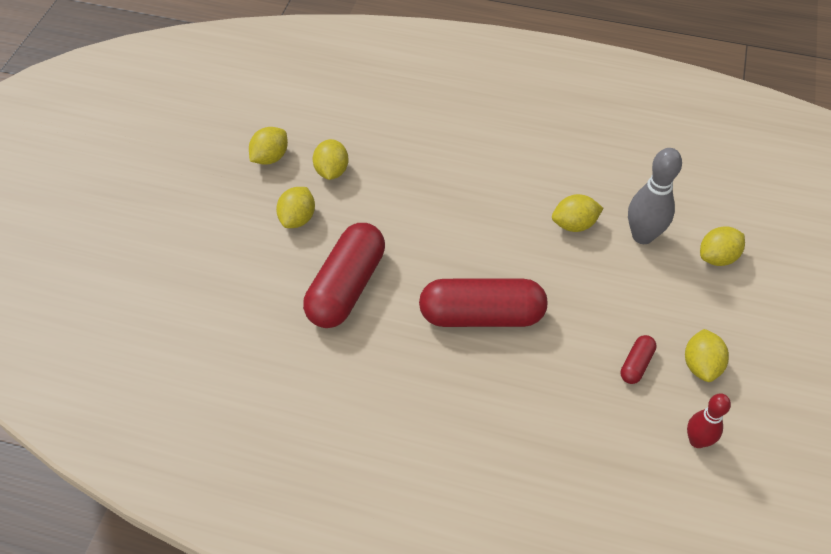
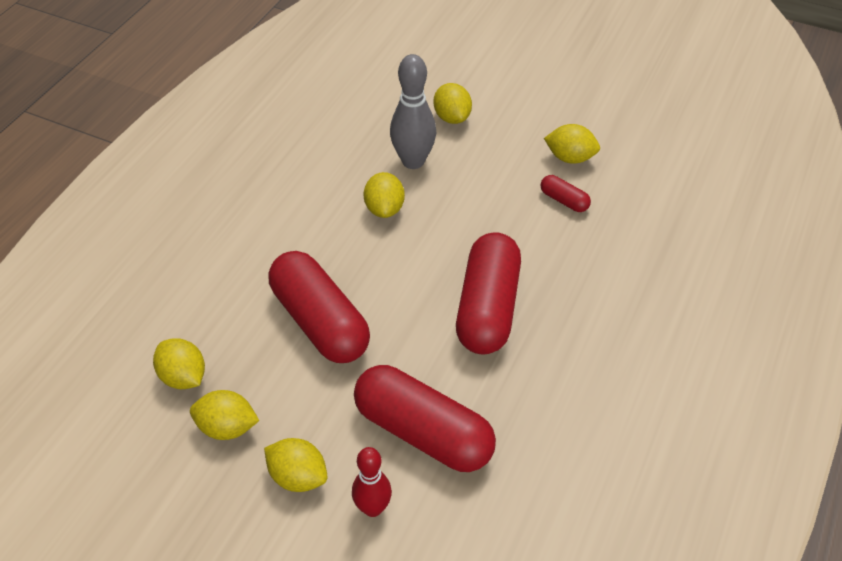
camera: 80 degrees left, 5 degrees down
(270, 157) = (173, 502): yellow lemon -> yellow lemon (183, 377)
(438, 204) = (320, 322): none -> red capsule
(697, 441) = (647, 179): red bowling pin -> red bowling pin (373, 508)

